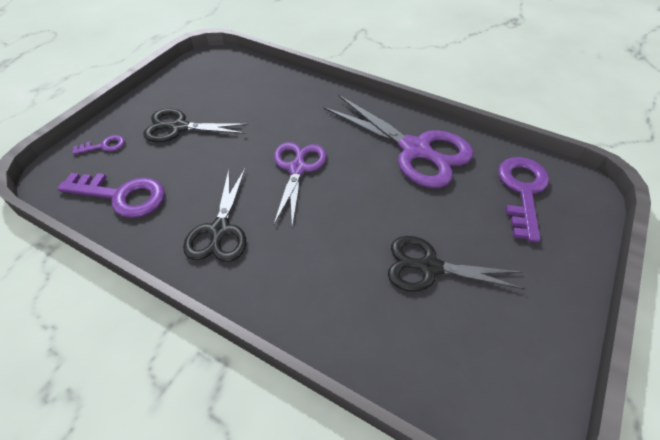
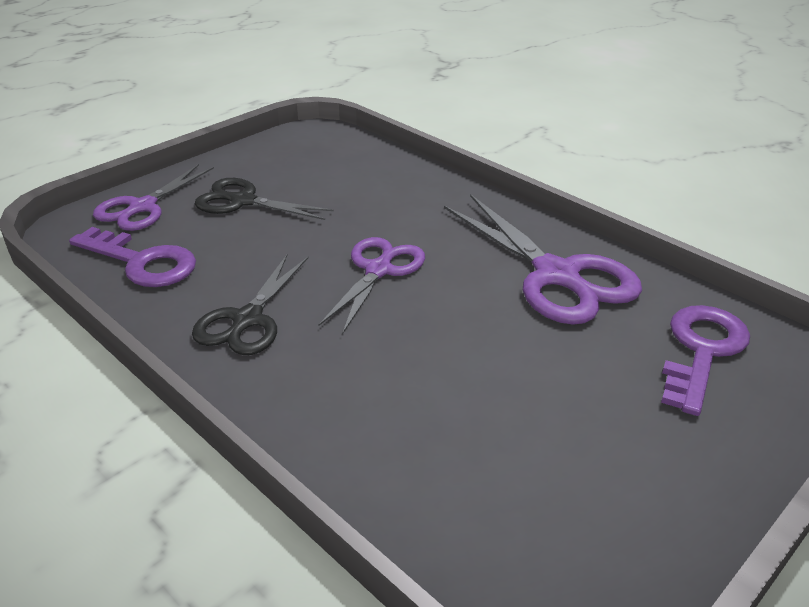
camera: 15 degrees right, 15 degrees down
(104, 146) = (143, 207): purple key -> purple scissors
(429, 267) = (518, 415): black scissors -> none

